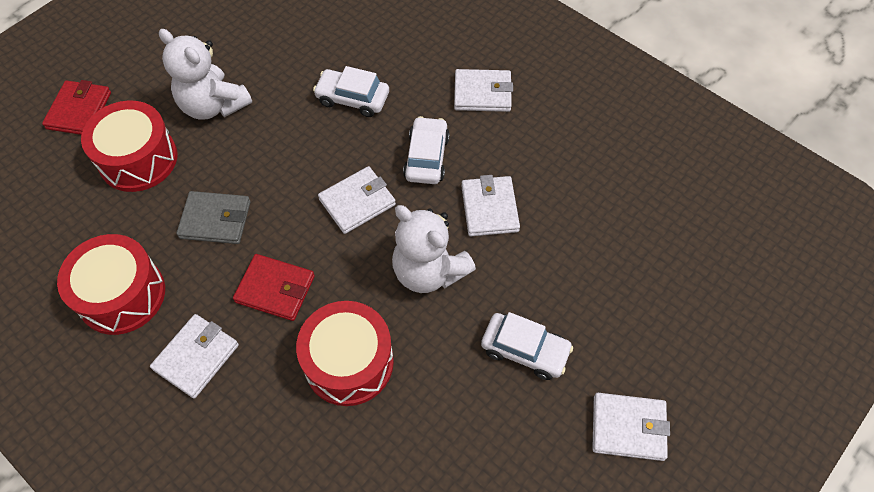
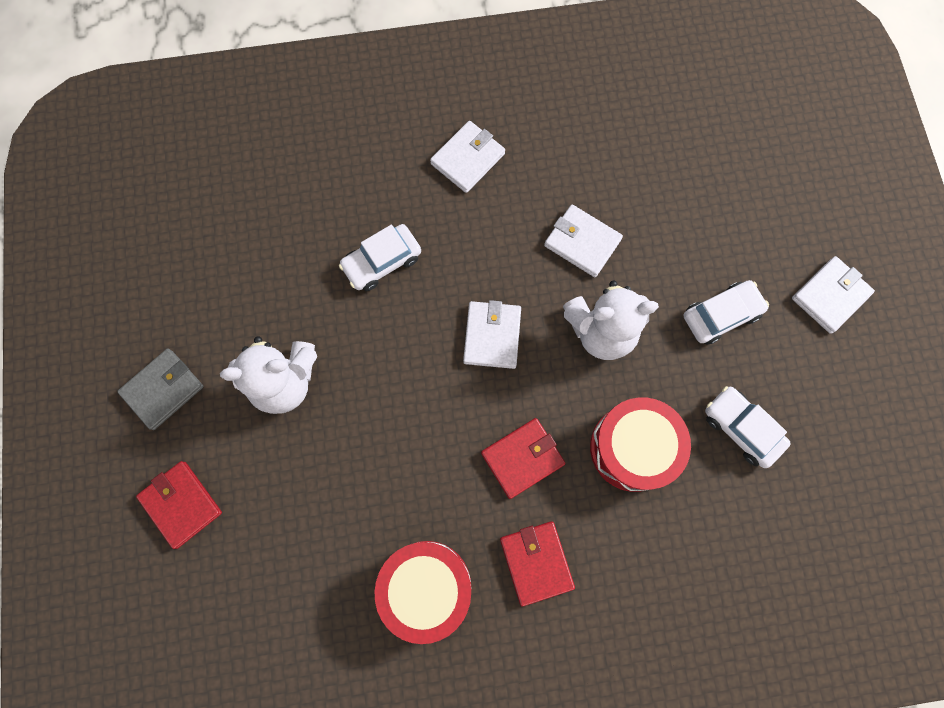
camera: 50 degrees left, 15 degrees up
(138, 159) = (289, 485): red drum -> none
(196, 357) = (536, 562): white wallet -> red wallet
(215, 220) = (413, 461): grey wallet -> grey wallet (163, 390)
(426, 157) = (494, 250): white car -> white car (741, 428)

